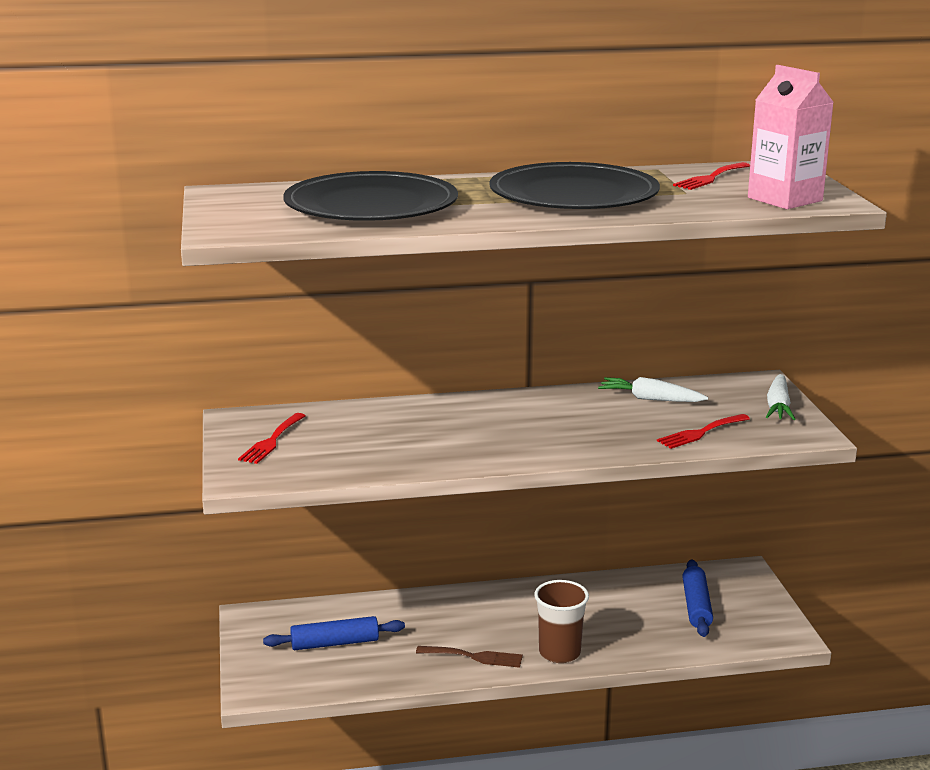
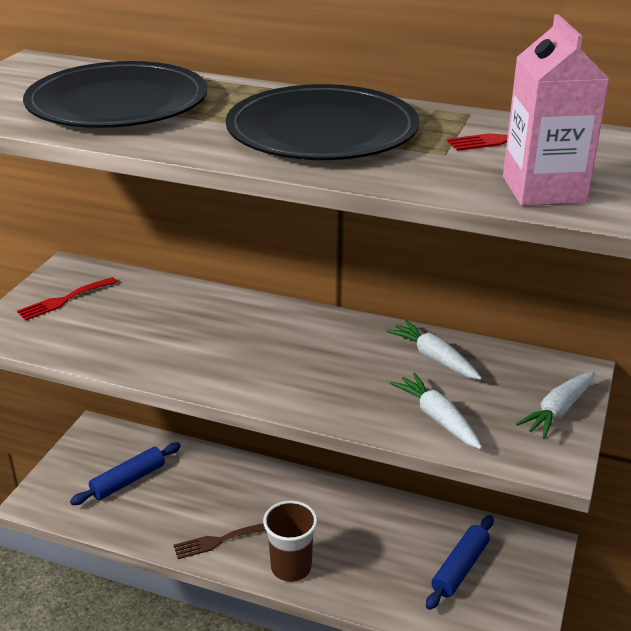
camera: 30 degrees right, 10 degrees up
(335, 643) = (128, 481): blue rolling pin -> blue rolling pin turned 60 degrees counterclockwise
(474, 657) = (219, 541): brown fork -> brown fork turned 120 degrees clockwise
(700, 433) = (437, 418): red fork -> white carrot

